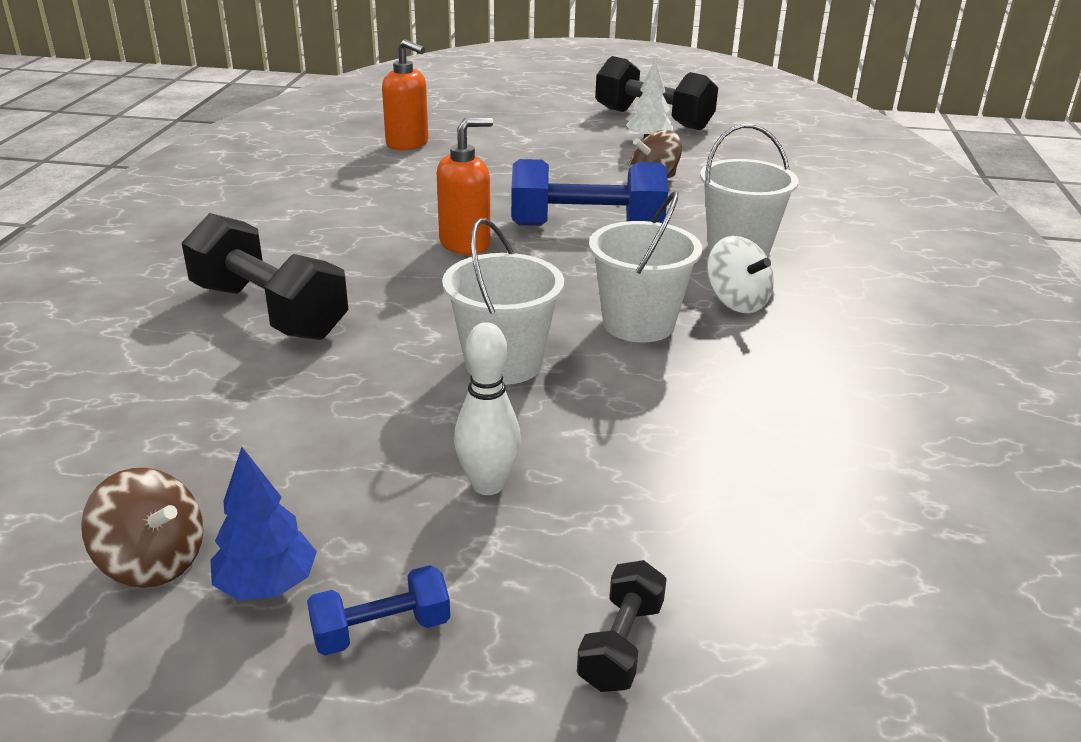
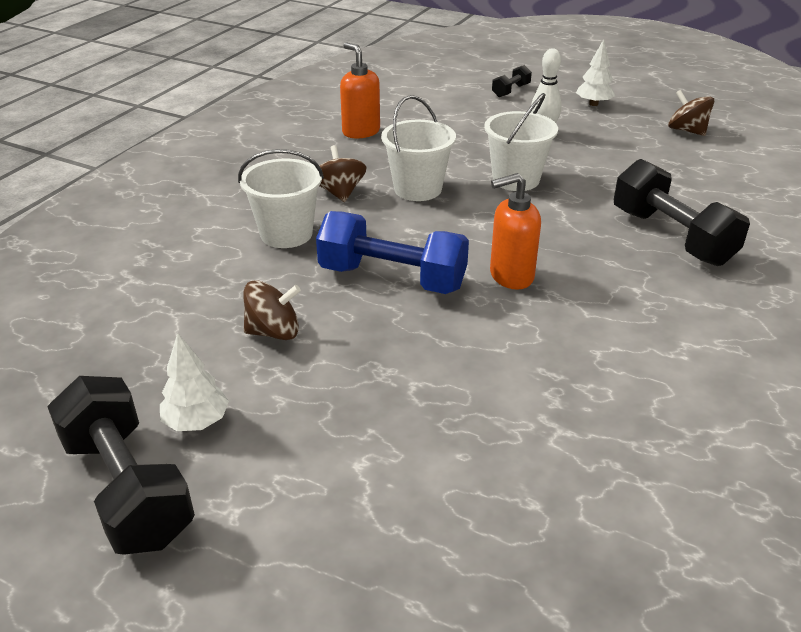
camera: 160 degrees left, 5 degrees up
(267, 585) = (638, 119): blue tree -> none
(381, 630) = (593, 104): blue dumbbell -> white tree
(408, 144) = (539, 484): orange soap dispenser -> orange soap dispenser (361, 132)
(736, 302) = (340, 193): white spinning top -> brown spinning top

